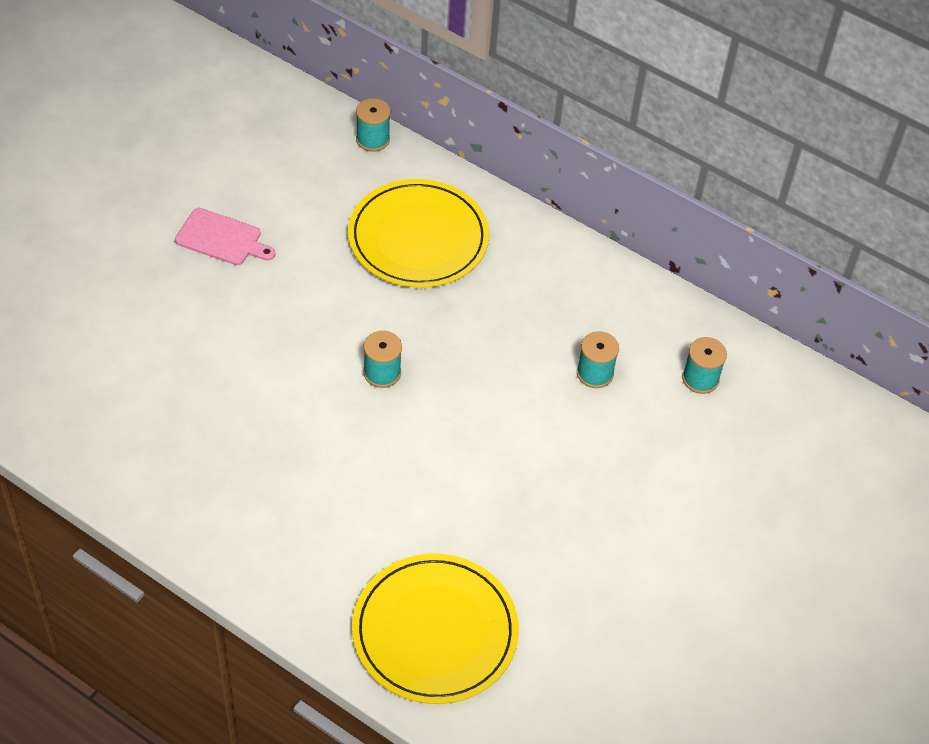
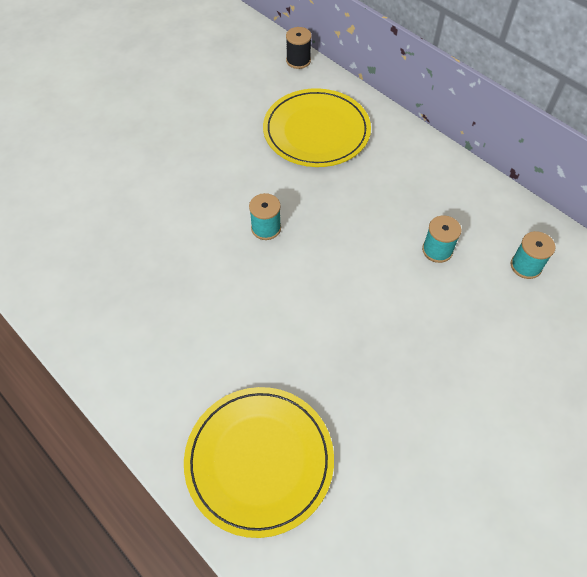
camera: 15 degrees right, 5 degrees up
(222, 238) = (172, 116): pink cutting board -> none
(372, 139) = (298, 61): turquoise spool -> black spool

